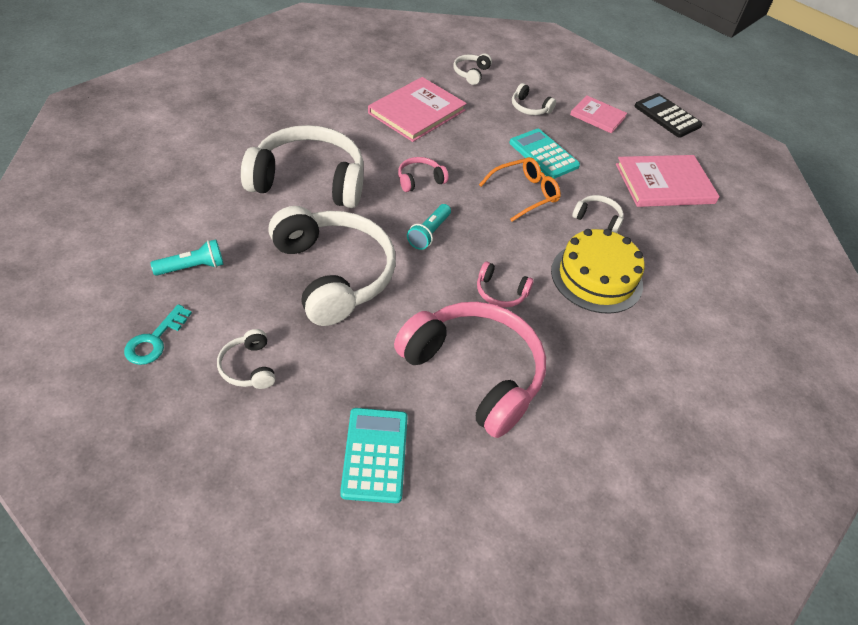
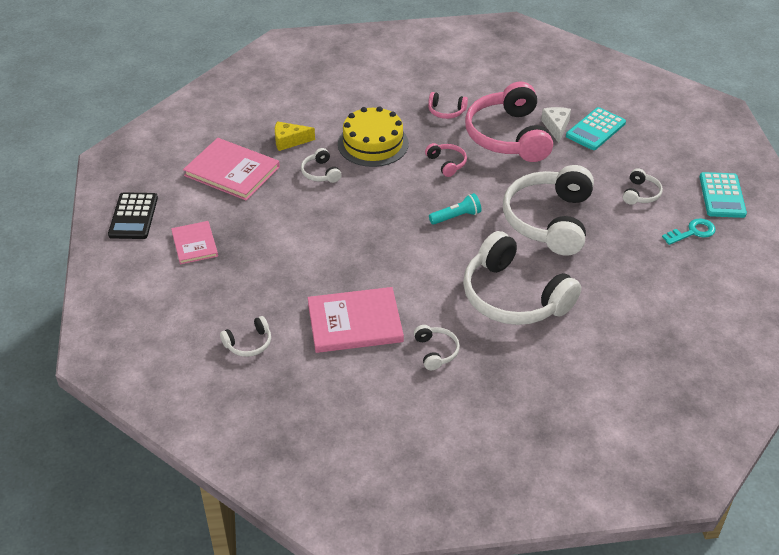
camera: 135 degrees left, 5 degrees down
(192, 267) = (646, 267): turquoise flashlight -> none
(420, 180) = (421, 258): pink headphones -> pink headphones (446, 111)
(430, 426) = (556, 127): none -> white cheese
(524, 194) = (351, 212): orange glasses -> none
(529, 108) = (244, 279): white headphones -> white headphones (436, 351)
(543, 154) = (293, 233): turquoise calculator -> turquoise calculator (722, 196)
(669, 238) = (289, 141): none -> yellow cheese

